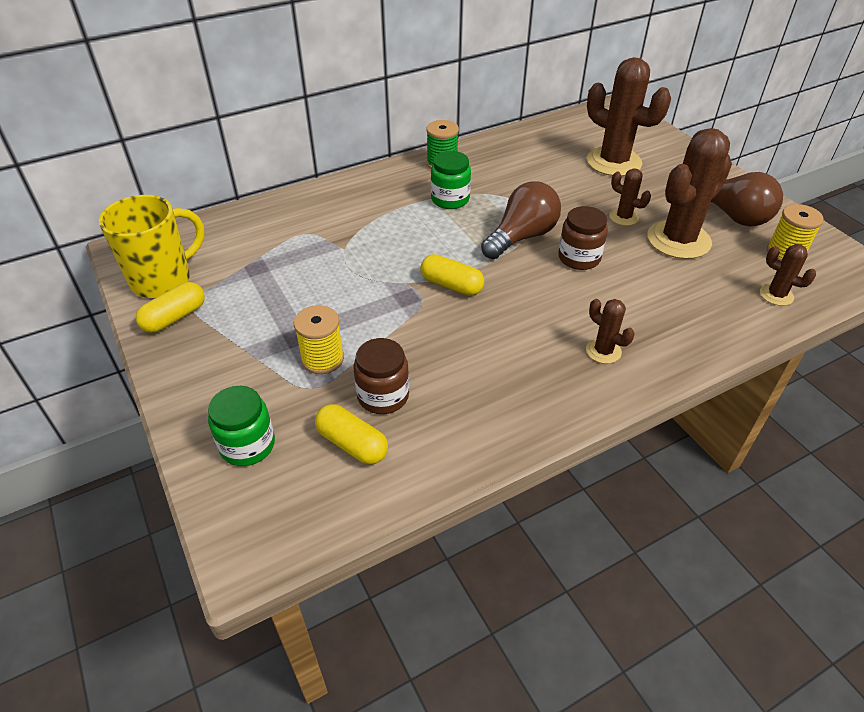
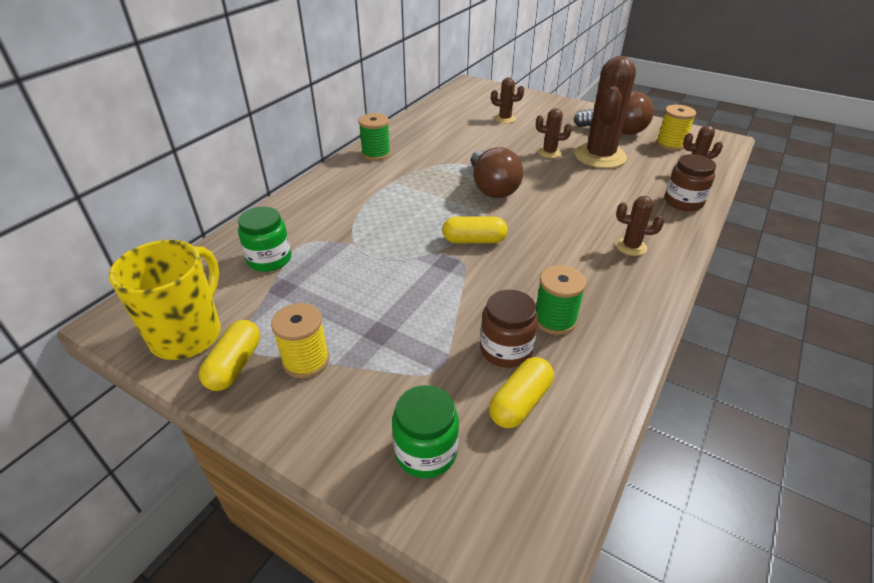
camera: 30 degrees left, 5 degrees down
(322, 359) = (422, 341): yellow spool -> yellow spool (306, 361)
(352, 444) = (520, 402): yellow capsule -> yellow capsule turned 60 degrees counterclockwise
(450, 199) = (408, 177): green jar -> green jar (269, 259)
(451, 389) = (554, 320): none -> green spool
(521, 237) = (492, 187): brown light bulb -> brown light bulb turned 150 degrees clockwise
(579, 258) = (548, 189): brown jar -> brown jar (683, 202)
(613, 162) = (505, 119): brown cactus -> brown cactus, size x0.48

